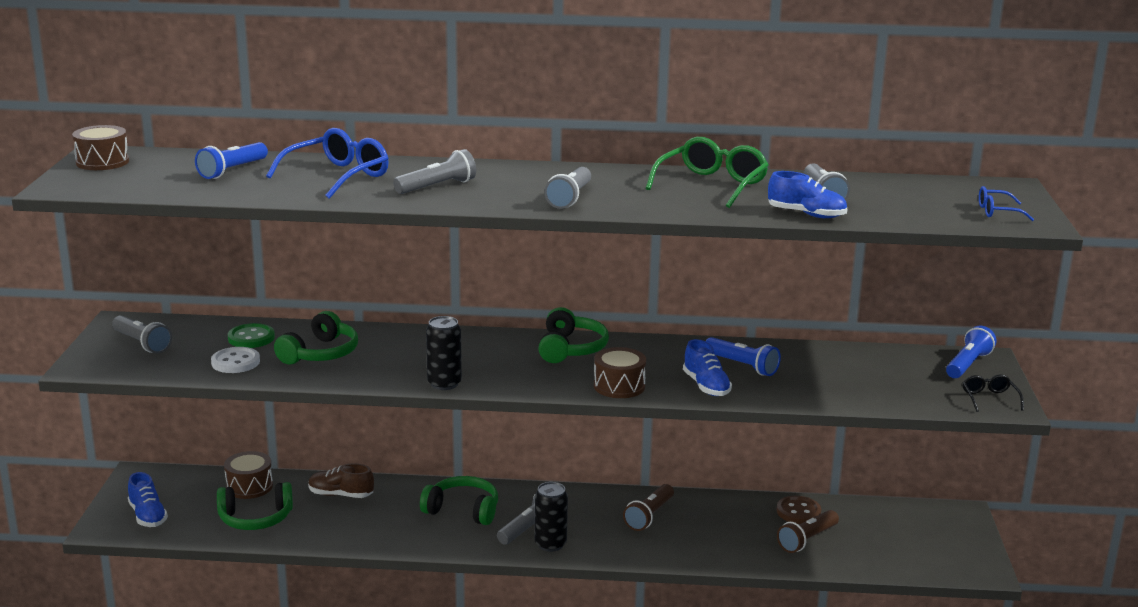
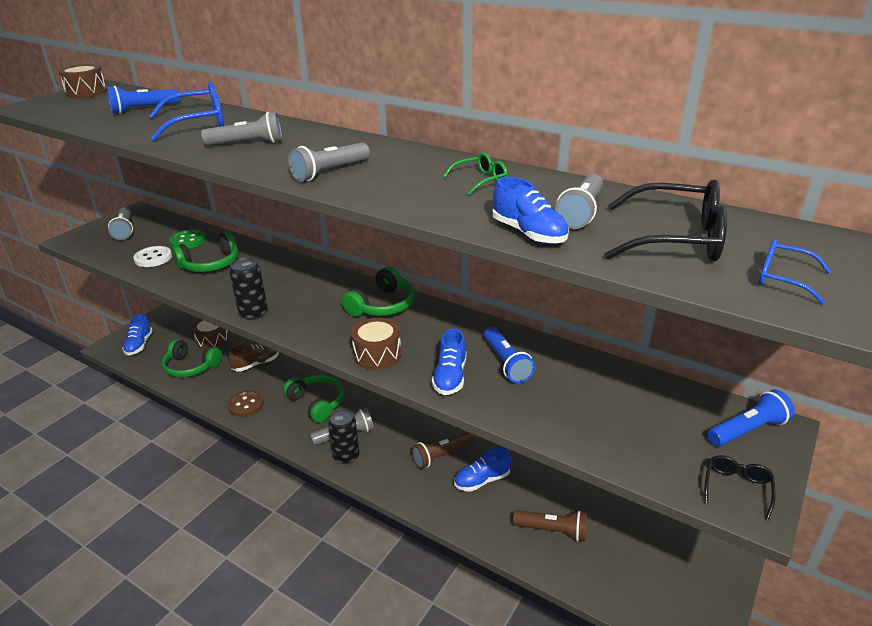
camera: 30 degrees right, 10 degrees up
(341, 495) = (256, 364): brown shoe -> brown shoe turned 105 degrees clockwise
(708, 523) = (482, 480): none -> blue shoe
(712, 185) = (481, 180): green glasses -> green glasses, size x0.52
(798, 512) = (568, 496): brown button -> brown button (246, 405)
(807, 540) = (552, 530): brown flashlight -> brown flashlight turned 150 degrees counterclockwise
(909, 201) = (676, 239): none -> black glasses

